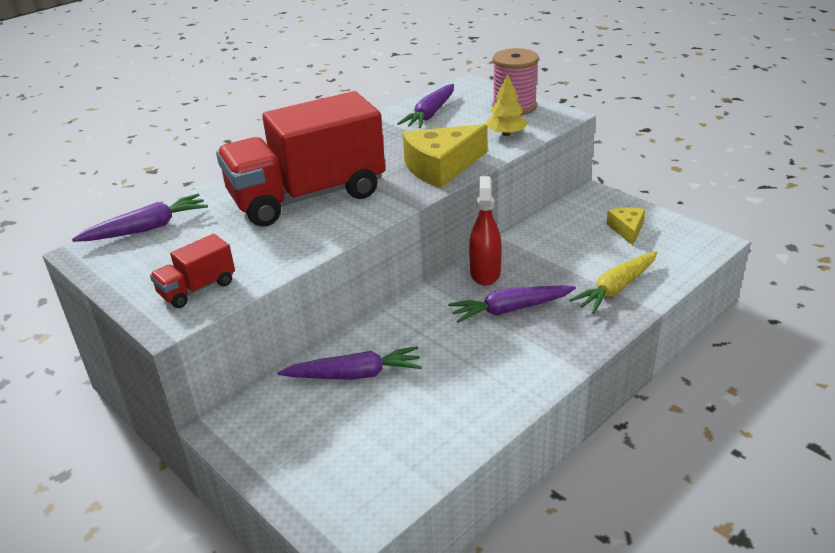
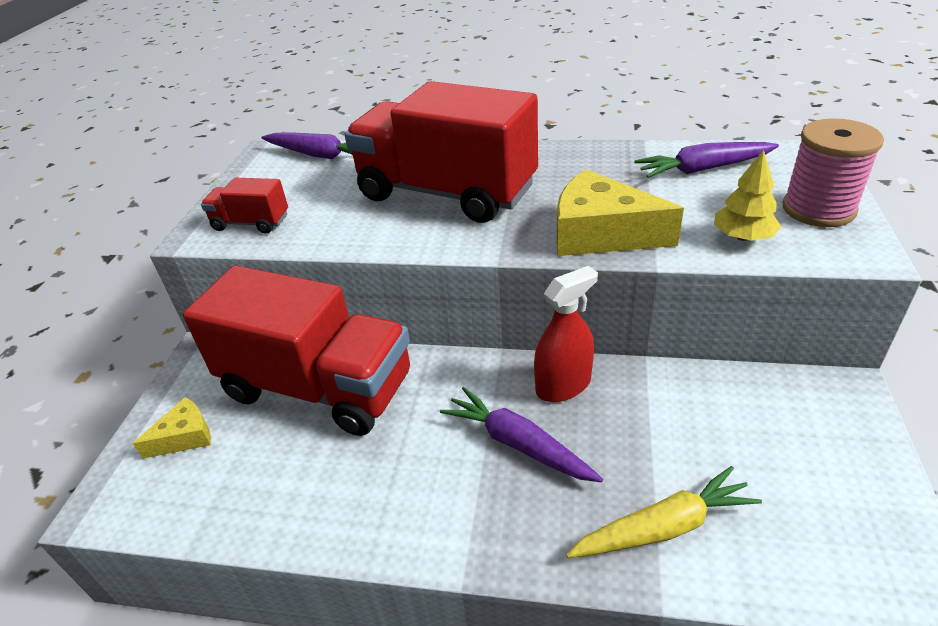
camera: 55 degrees right, 5 degrees up
(354, 374) = (318, 387): purple carrot -> red truck
(616, 288) = (663, 527): yellow carrot -> yellow carrot turned 150 degrees clockwise
(627, 229) = (813, 468): yellow cheese -> yellow cheese (185, 436)

